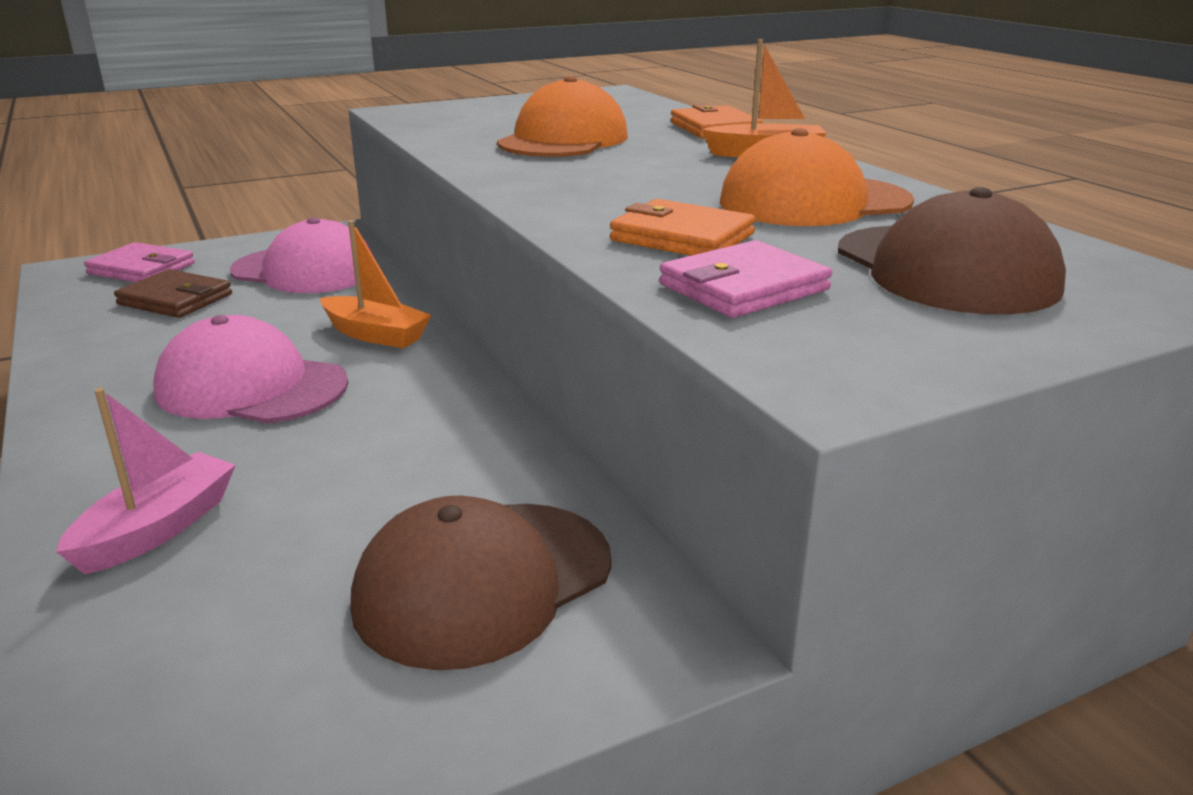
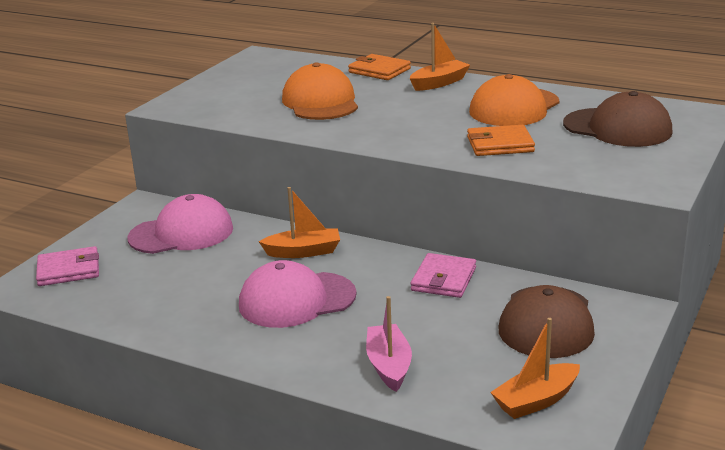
camera: 35 degrees left, 0 degrees up
(175, 299) = (141, 278): brown wallet -> none
(205, 721) = (536, 400): none -> orange boat
(743, 287) = (567, 160): pink wallet -> pink wallet (443, 279)

